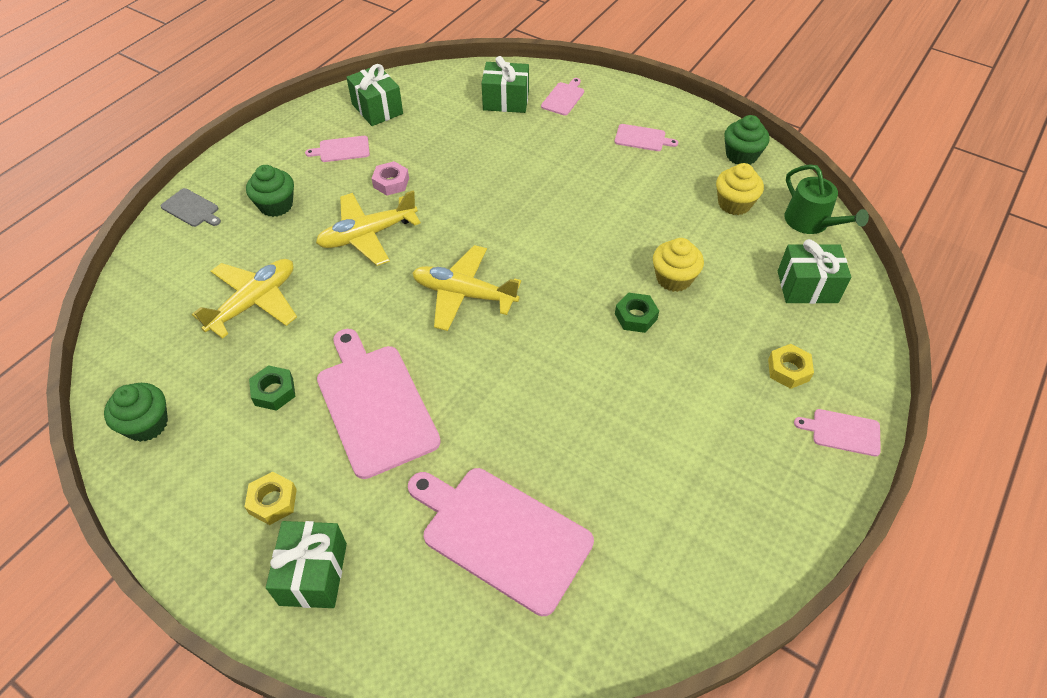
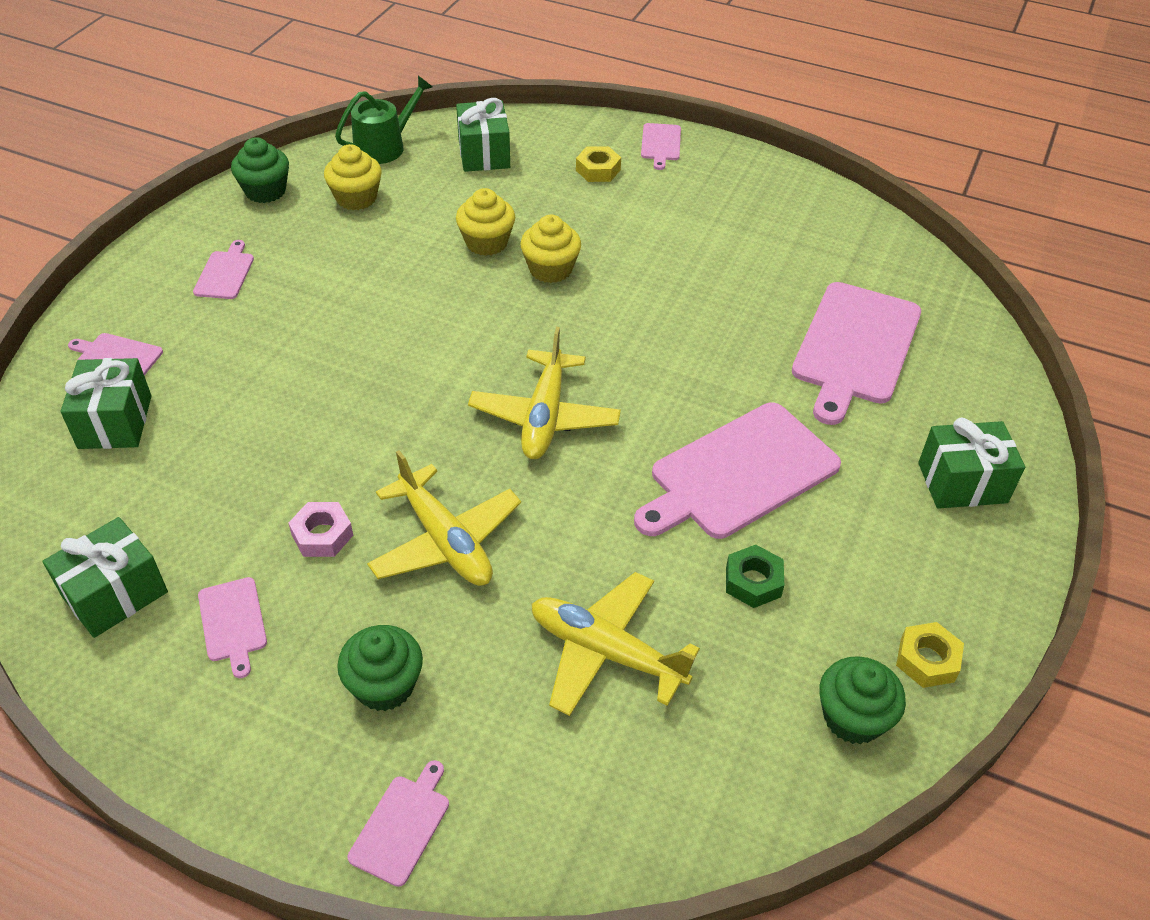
camera: 100 degrees left, 5 degrees down
(191, 209) = (402, 825): grey cutting board -> pink cutting board
(273, 501) = (900, 540): yellow nut -> yellow nut (927, 660)
(635, 316) = (550, 269): green nut -> yellow cupcake

